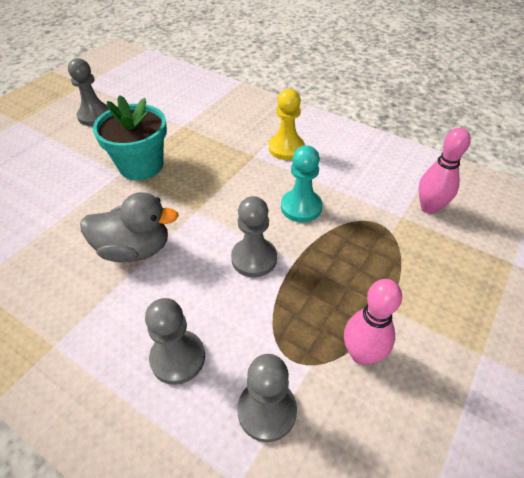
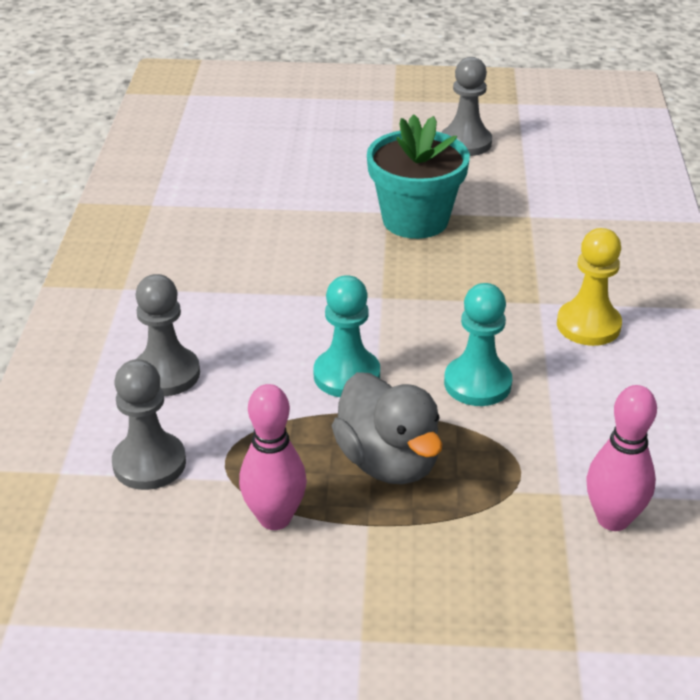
camera: 60 degrees right, 10 degrees down
(135, 249) = (280, 279): grey duck -> grey duck (388, 462)
(254, 258) = (347, 375): grey pawn -> turquoise pawn

